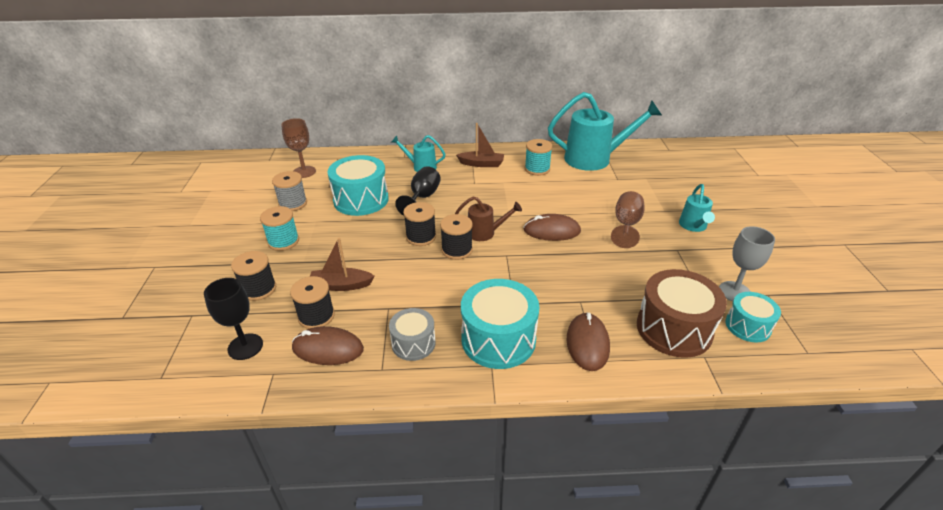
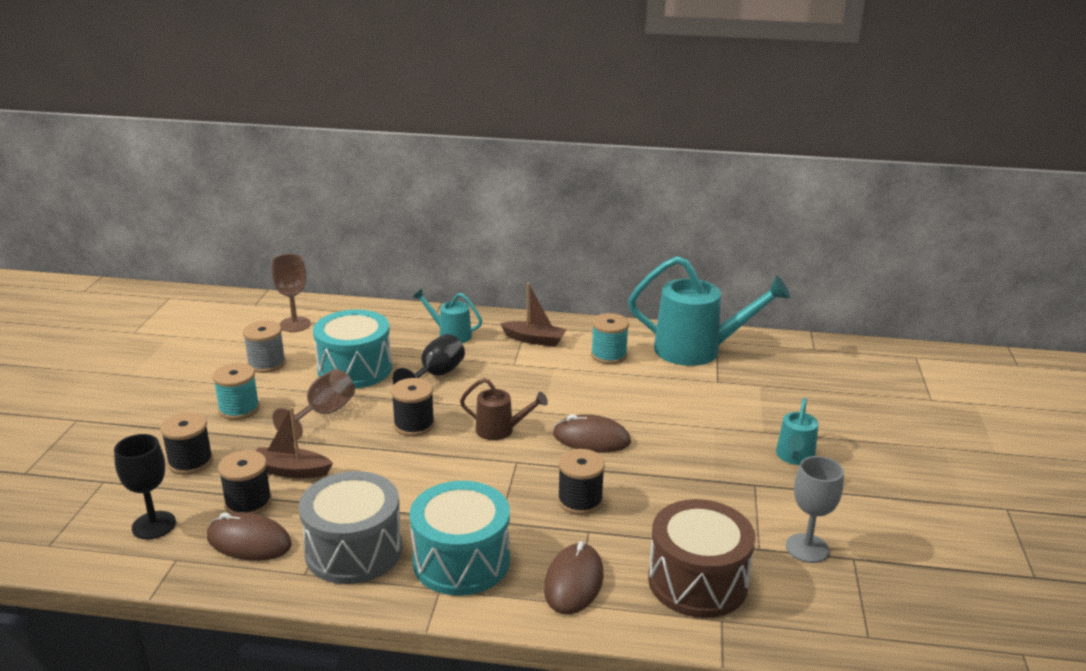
camera: 10 degrees right, 10 degrees down
(413, 343) = (354, 550): grey drum -> grey drum, size x1.71
(457, 250) = (454, 447): black spool -> black spool (580, 501)
(626, 225) = (699, 444): brown goblet -> brown goblet (323, 414)
(748, 326) = (802, 593): turquoise drum -> none

